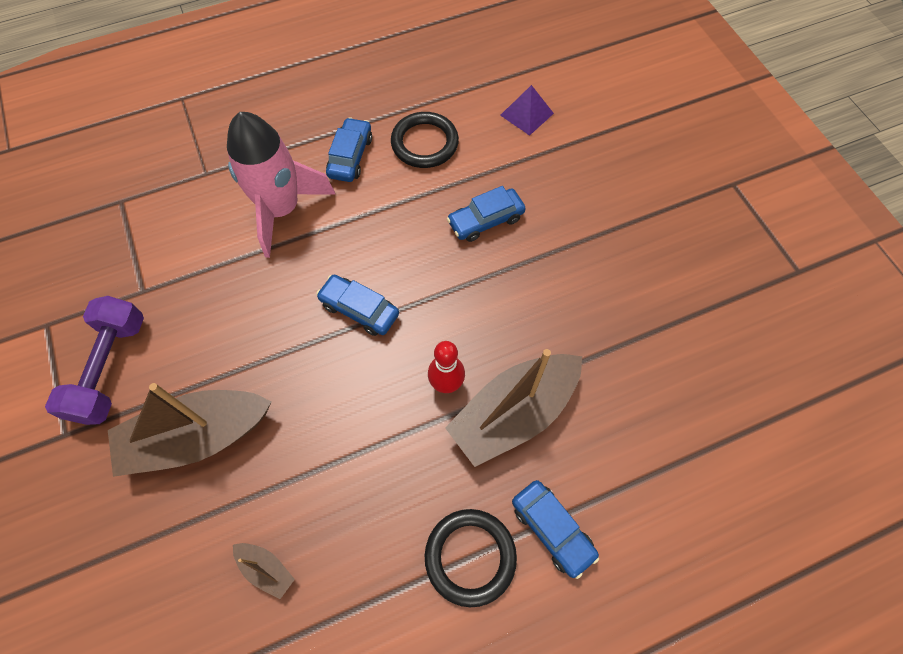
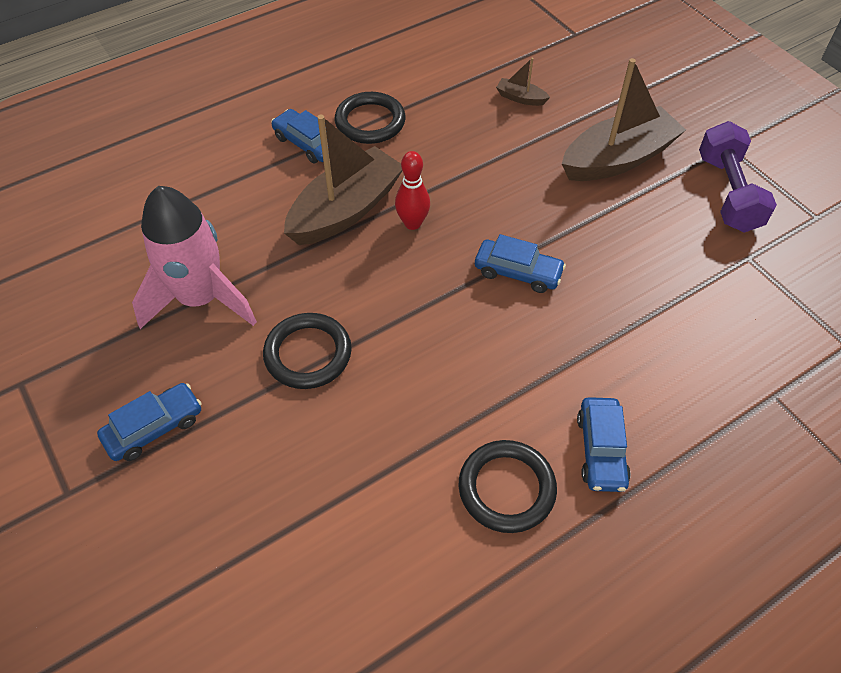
camera: 170 degrees right, 10 degrees down
(281, 209) = (653, 364): pink rocket -> pink rocket (201, 299)
(486, 220) = (401, 388): blue car -> blue car (154, 428)
(527, 114) = (365, 567): purple pyramid -> none
(559, 260) = (308, 354): none -> black ring

